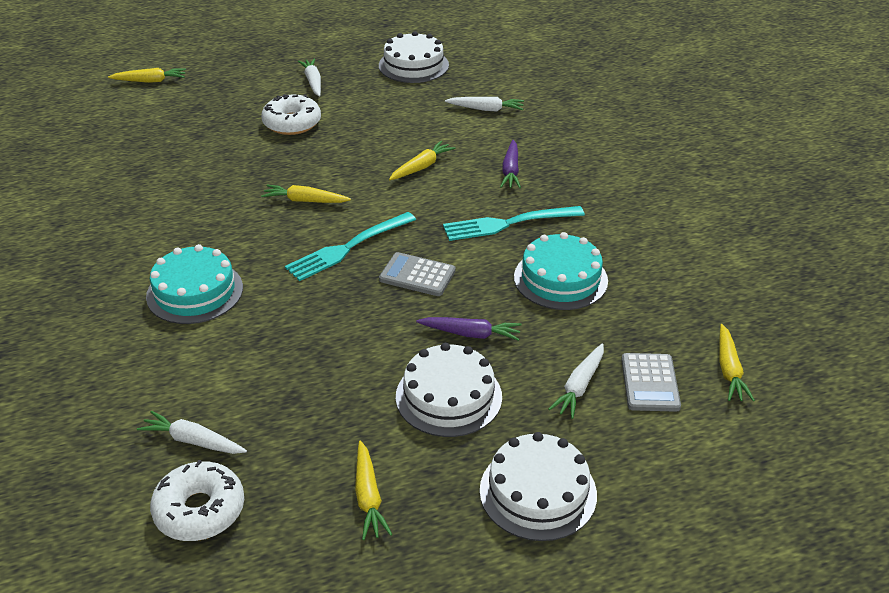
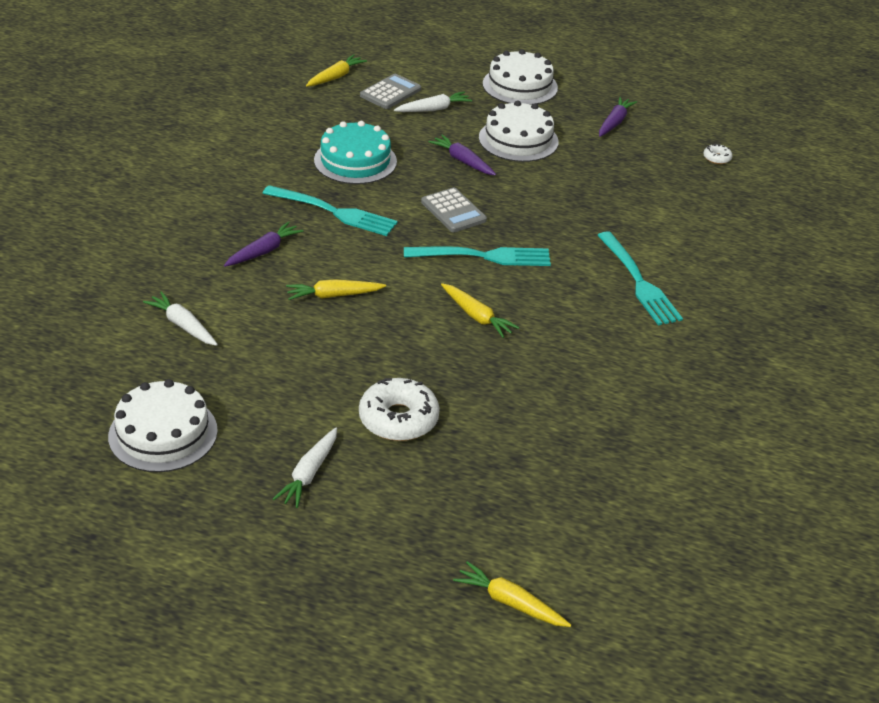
camera: 145 degrees left, 0 degrees up
(193, 441) = (701, 190): white carrot -> none
(195, 292) = (639, 282): turquoise cake -> turquoise fork
(199, 510) = (717, 158): white donut -> white donut, size x0.46
(368, 497) = (614, 122): yellow carrot -> purple carrot

